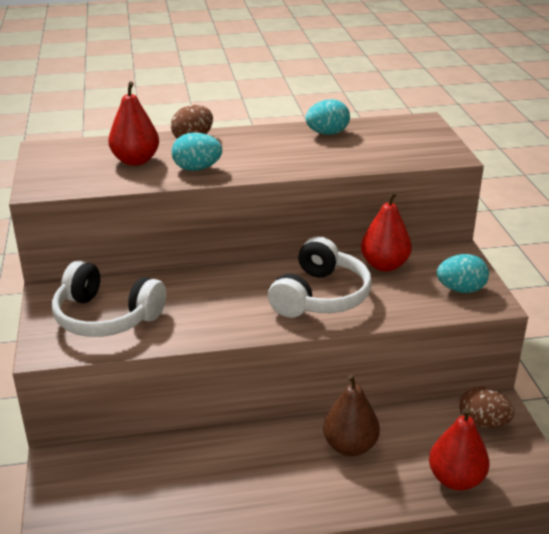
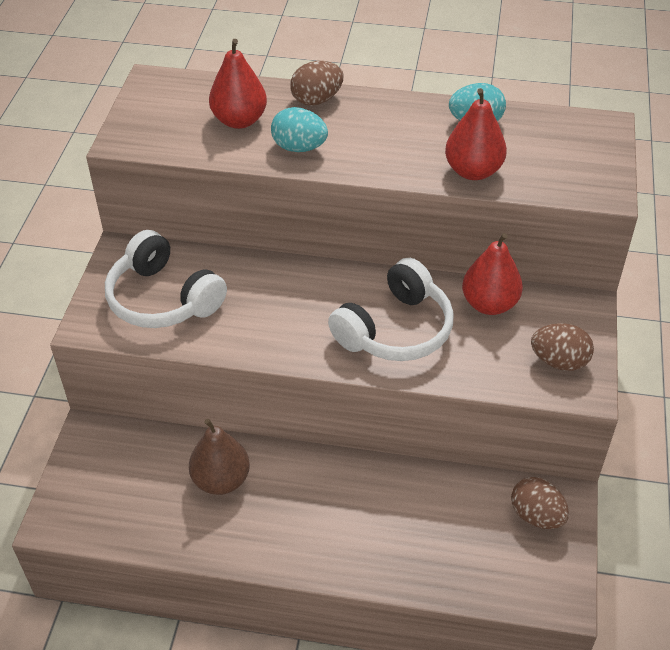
camera: 20 degrees right, 15 degrees up
(350, 446) = (378, 501): brown pear -> brown pear (221, 480)
(455, 479) = (470, 573): red pear -> red pear (473, 171)
(460, 289) = (559, 361): turquoise egg -> brown egg

